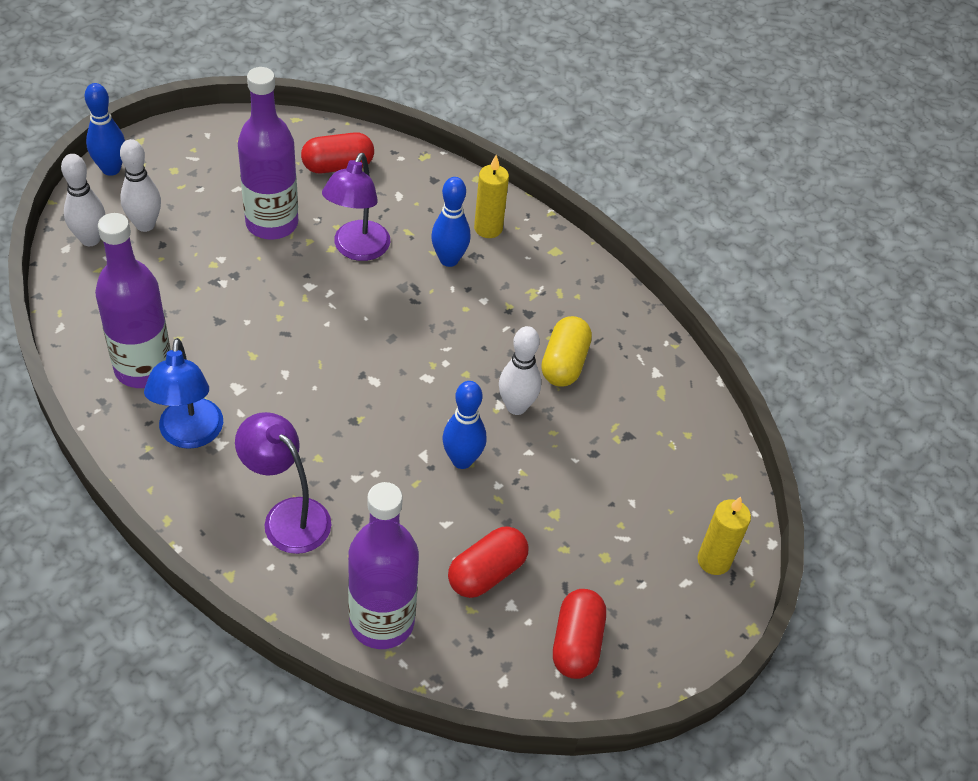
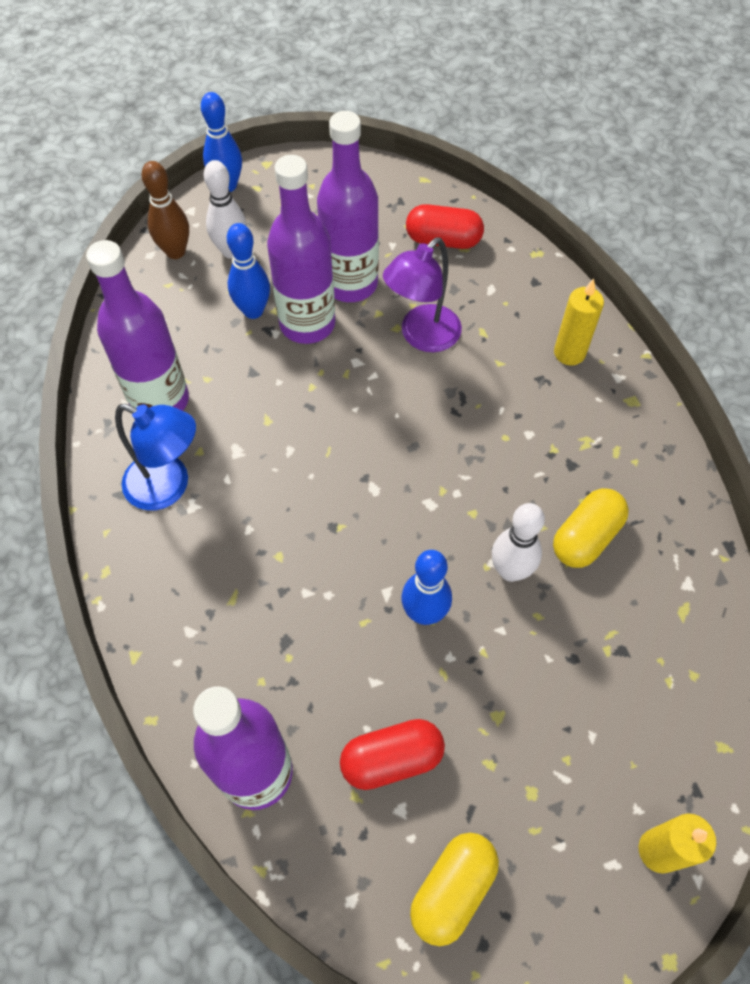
camera: 30 degrees right, 10 degrees up
(90, 239) = (175, 252): white bowling pin -> brown bowling pin
(190, 435) = (169, 487): blue lamp -> blue lamp turned 90 degrees counterclockwise
(249, 267) = (307, 324): none -> purple bottle
(287, 516) = (219, 611): purple lamp -> none
(449, 260) = (512, 376): blue bowling pin -> blue bowling pin (253, 311)
(576, 643) = (452, 889): red capsule -> yellow capsule

